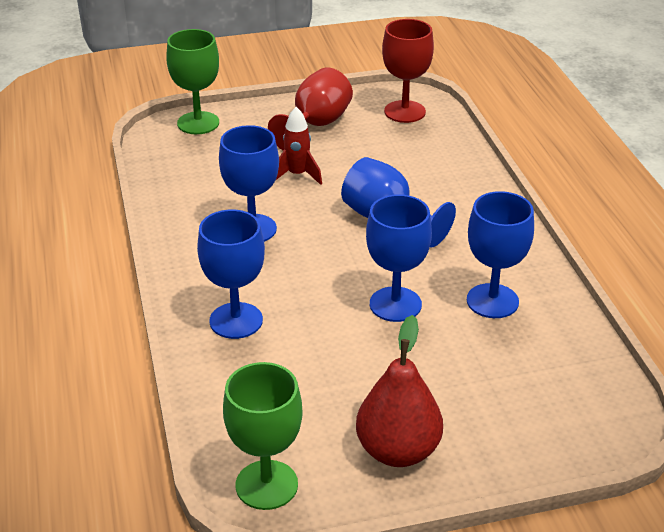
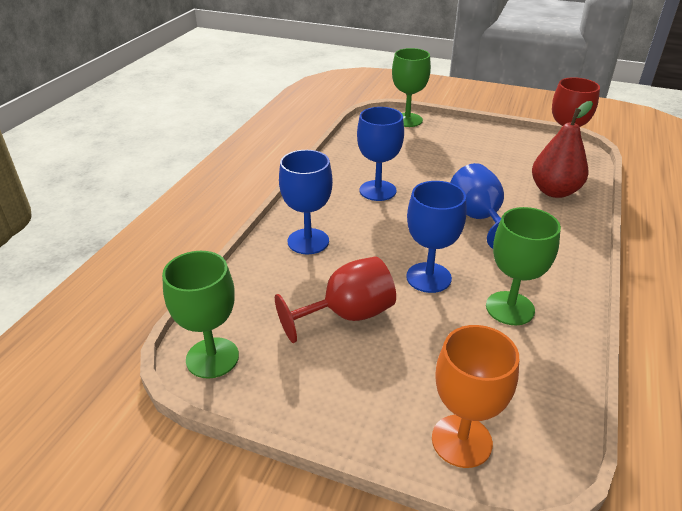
camera: 35 degrees right, 0 degrees up
(297, 175) = (441, 169): red rocket -> none
(316, 125) = (485, 144): red goblet -> red goblet (347, 315)
(398, 451) = (325, 384): red pear -> red pear (554, 191)
(492, 301) = (510, 308): blue goblet -> green goblet
(551, 436) = (461, 441): none -> orange goblet

